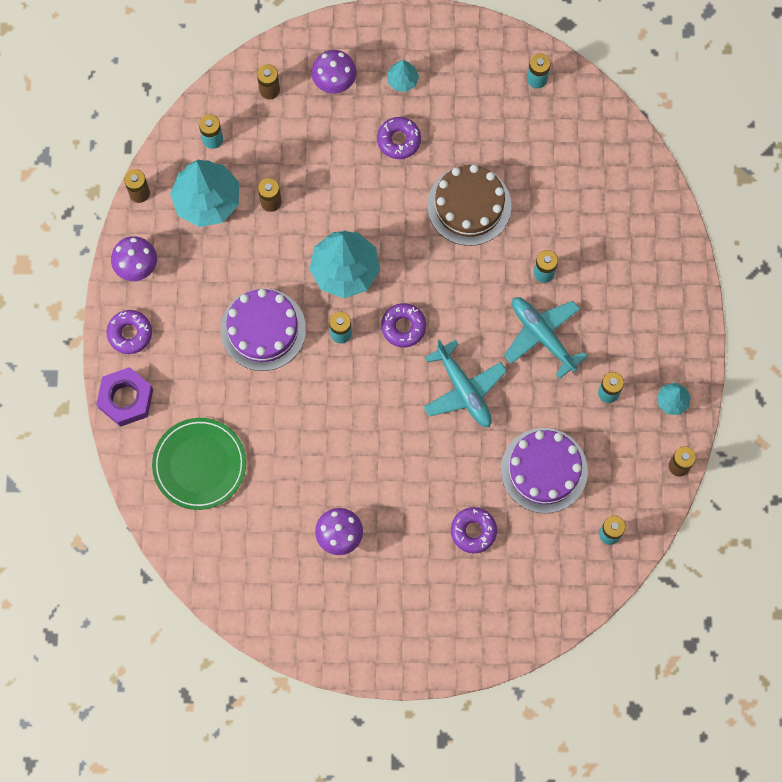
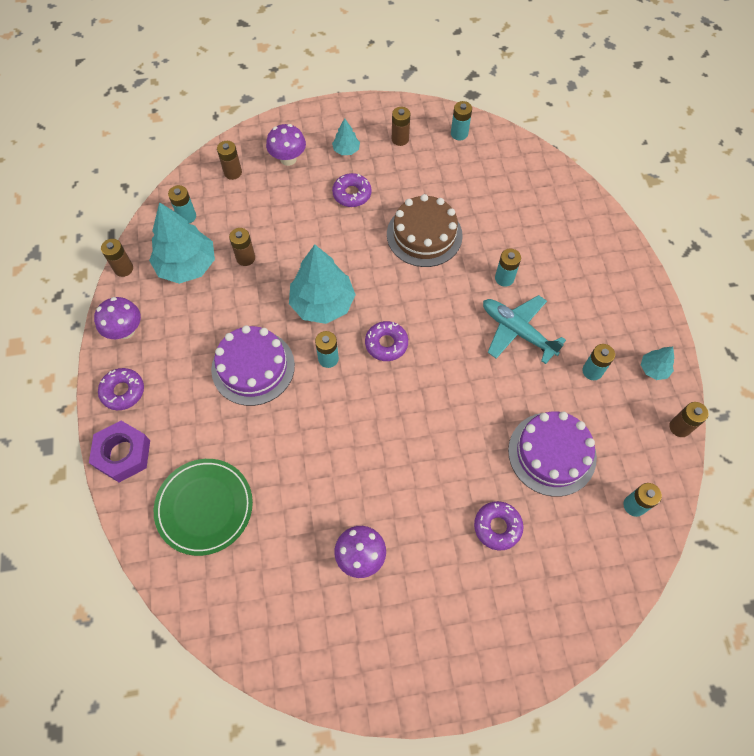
camera: 10 degrees left, 10 degrees down
(464, 390) = (455, 391): turquoise plane -> none
(467, 75) = (400, 139): none -> brown battery

